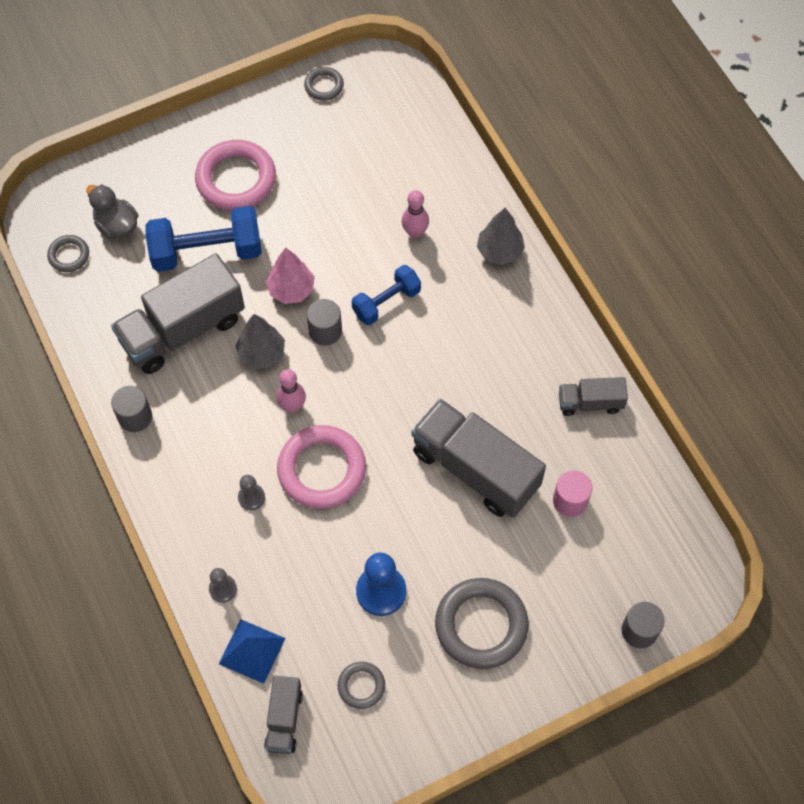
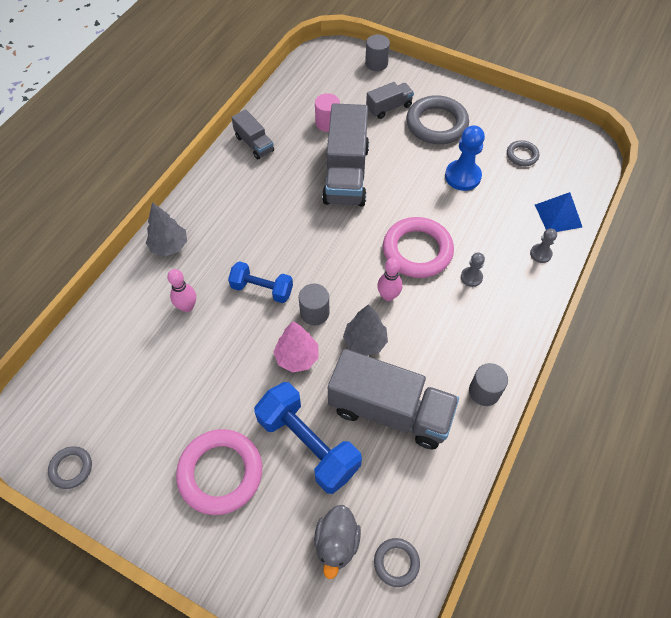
camera: 125 degrees left, 5 degrees down
(284, 719) = (575, 178): grey truck -> grey truck (389, 107)

